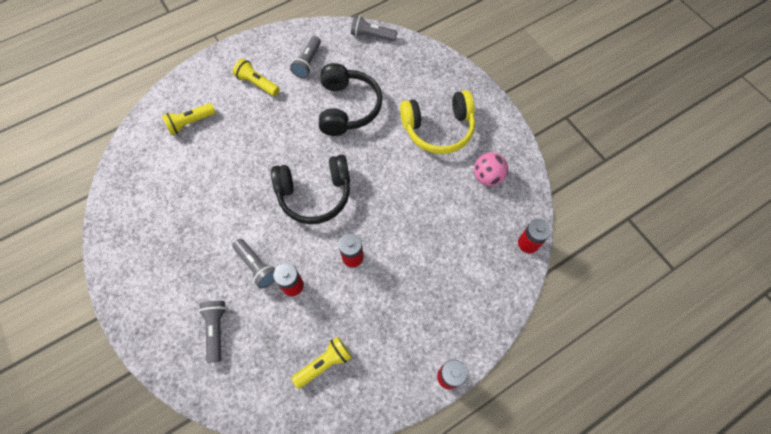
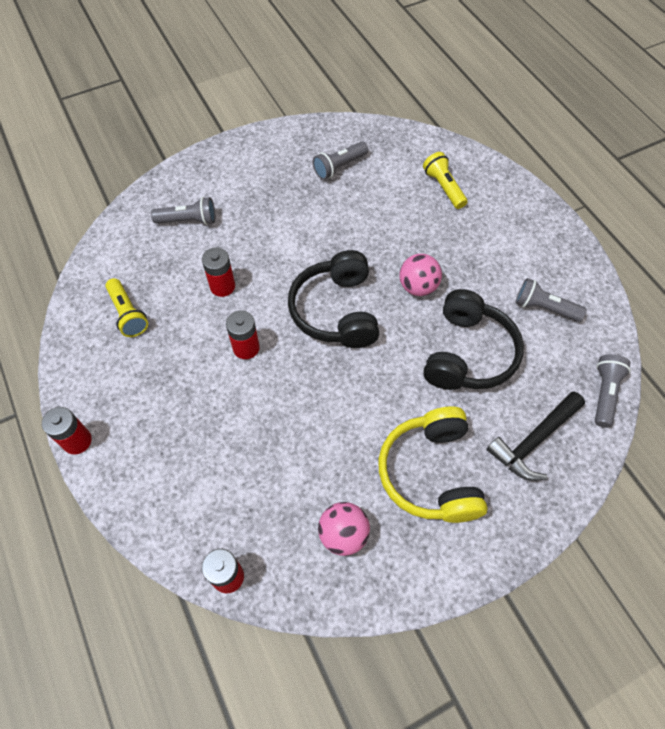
camera: 95 degrees right, 5 degrees down
(257, 83) = (505, 251): yellow flashlight -> none
(257, 266) = (251, 253): grey flashlight -> grey flashlight (339, 167)
(291, 139) = (418, 287): none -> pink ball
(347, 107) = (468, 353): black headphones -> black headphones turned 75 degrees counterclockwise
(408, 73) = (534, 440): none -> black hammer

